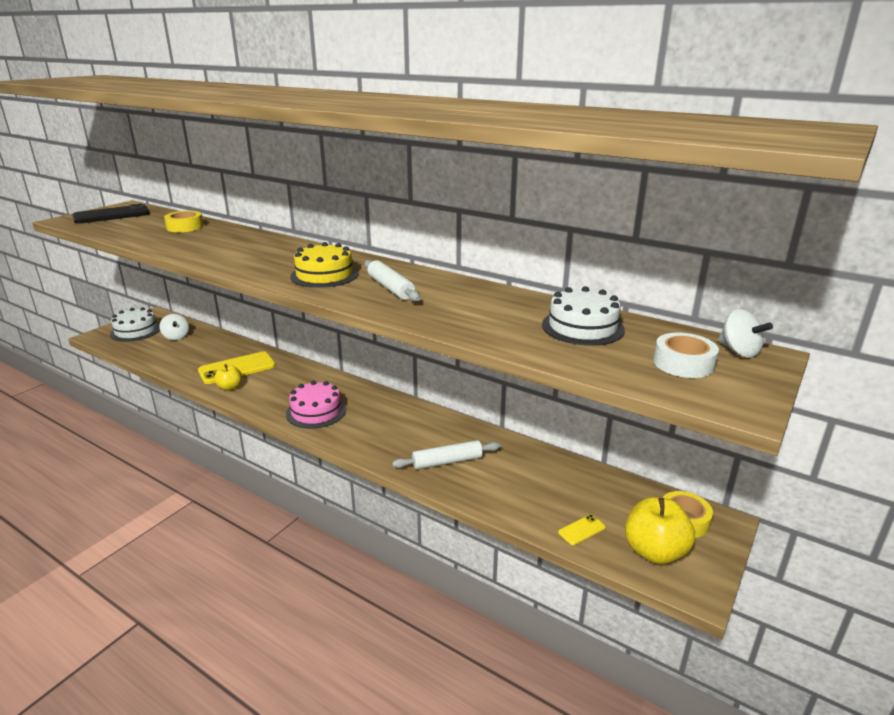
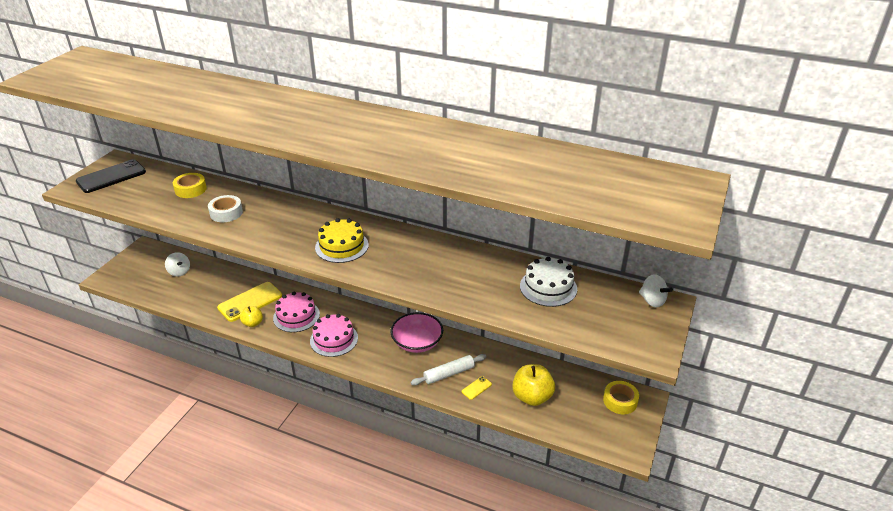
camera: 10 degrees left, 10 degrees up
(136, 331) = (138, 269): white cake -> none
(282, 385) = (296, 316): none -> pink cake
(391, 288) = (399, 257): white rolling pin -> none
(416, 425) = (417, 342): none -> pink bowl
(581, 530) = (553, 418): yellow phone -> yellow phone (476, 388)
(654, 552) = (603, 428): yellow apple -> yellow apple (532, 397)
(683, 363) = (618, 317): white tape -> white tape (226, 213)

